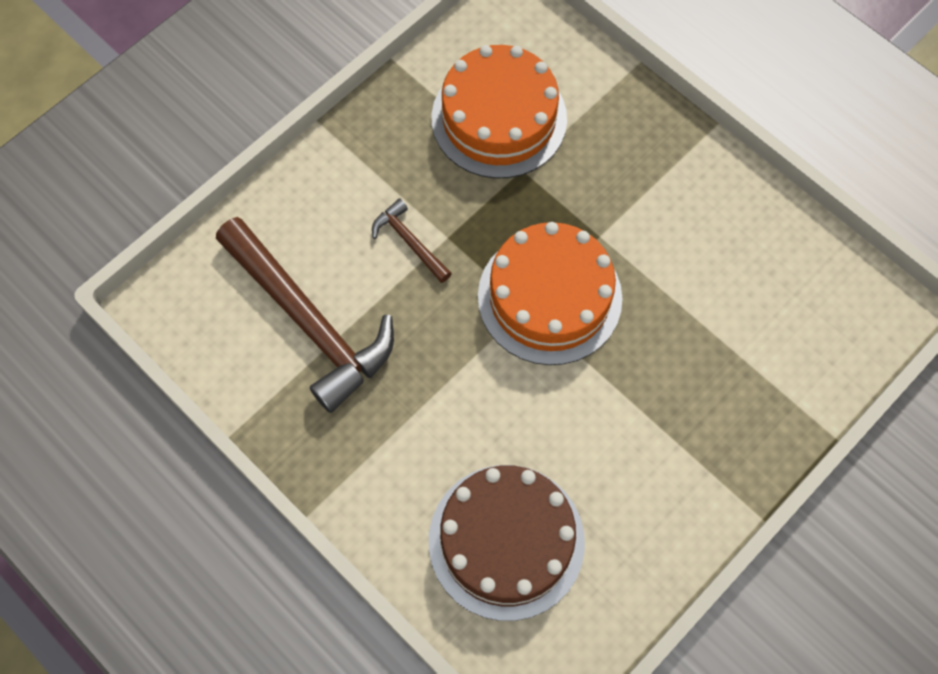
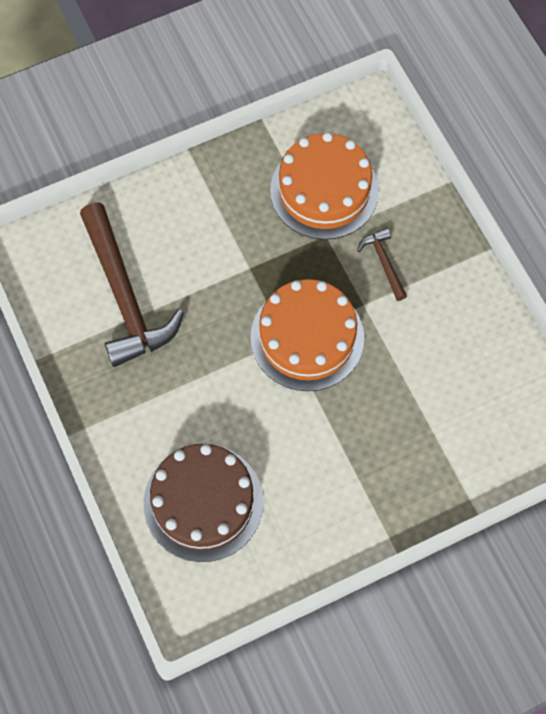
camera: 20 degrees right, 0 degrees up
(409, 242) = (220, 262): brown hammer -> brown hammer (384, 263)

